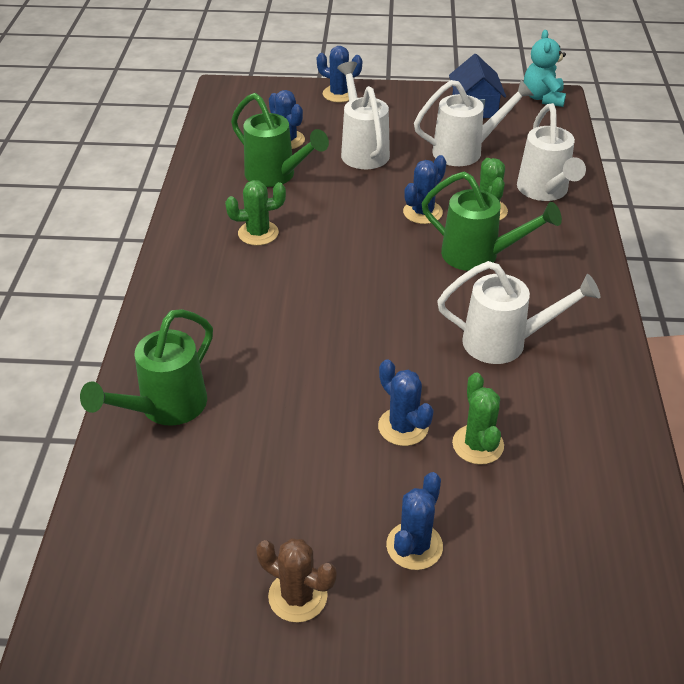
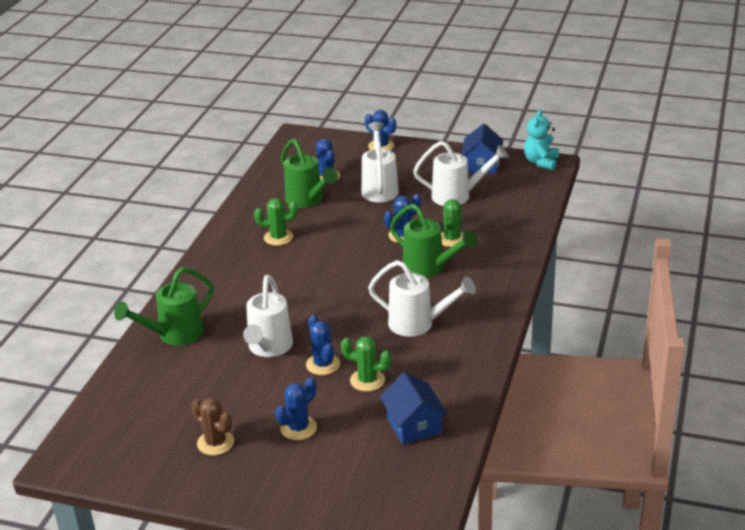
camera: 15 degrees right, 10 degrees down
(478, 445) = (367, 380): green cactus -> green cactus turned 75 degrees counterclockwise
(545, 192) = (503, 230): white watering can -> white watering can (268, 348)
(579, 513) = (413, 425): none -> blue house

